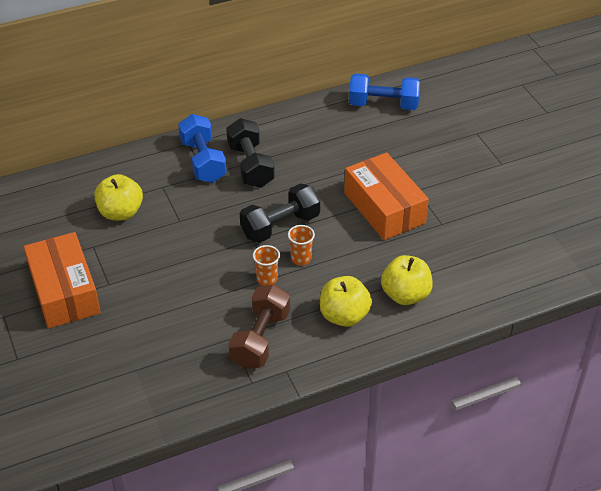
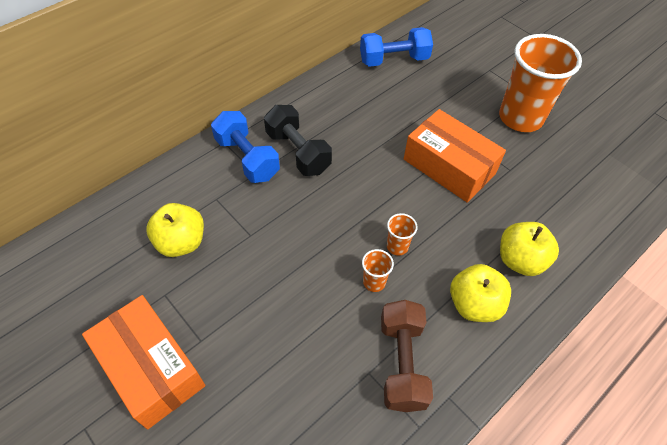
camera: 20 degrees left, 10 degrees up
(280, 226) = (358, 213): black dumbbell -> none
(480, 182) = (520, 118): none -> orange cup

